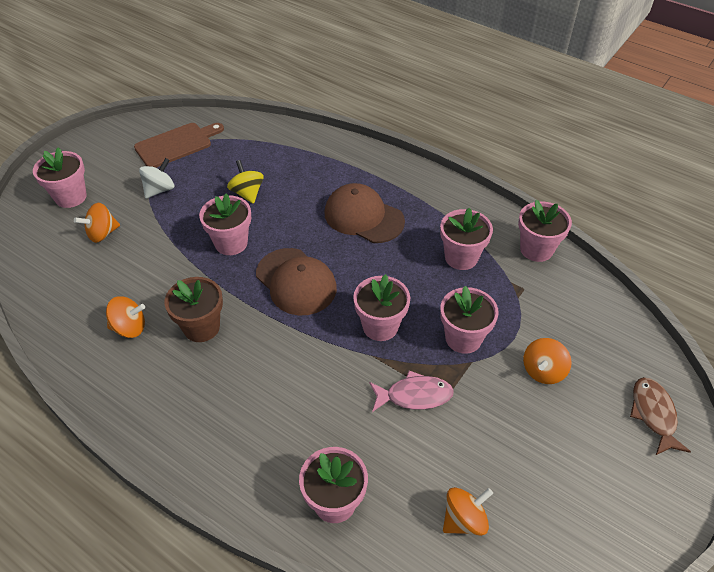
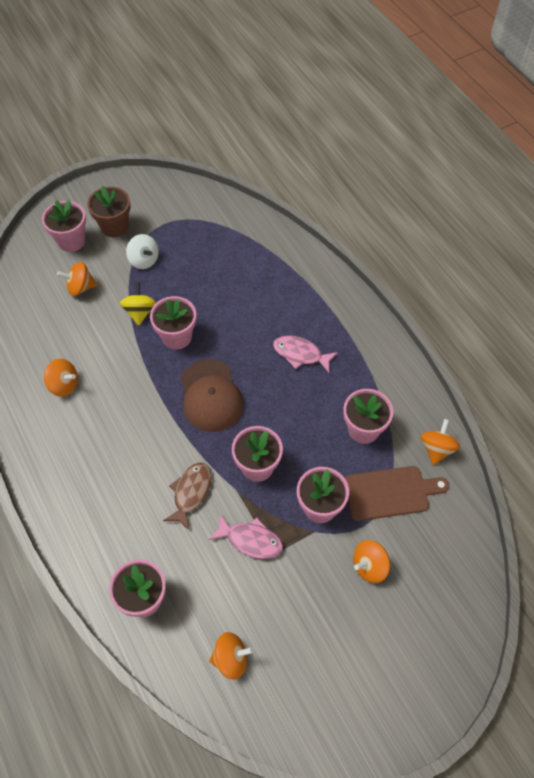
camera: 25 degrees right, 10 degrees up
(159, 190) = (144, 260): white spinning top -> white spinning top turned 75 degrees clockwise
(176, 145) = (178, 217): brown cutting board -> brown cutting board (390, 493)
(201, 327) = (117, 407): brown flower pot -> brown flower pot (114, 227)
(247, 193) = (214, 291): yellow spinning top -> yellow spinning top (140, 312)
(363, 217) = (300, 354): brown cap -> pink fish
(536, 249) = (437, 449): pink flower pot -> orange spinning top
(653, 414) = (440, 647): brown fish -> brown fish (191, 493)

